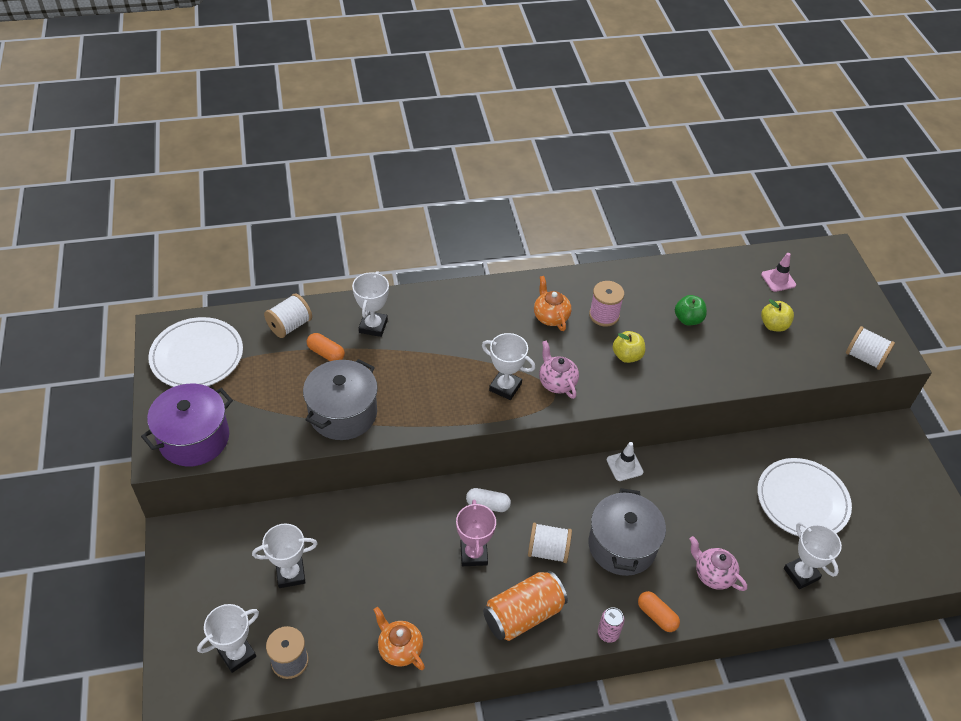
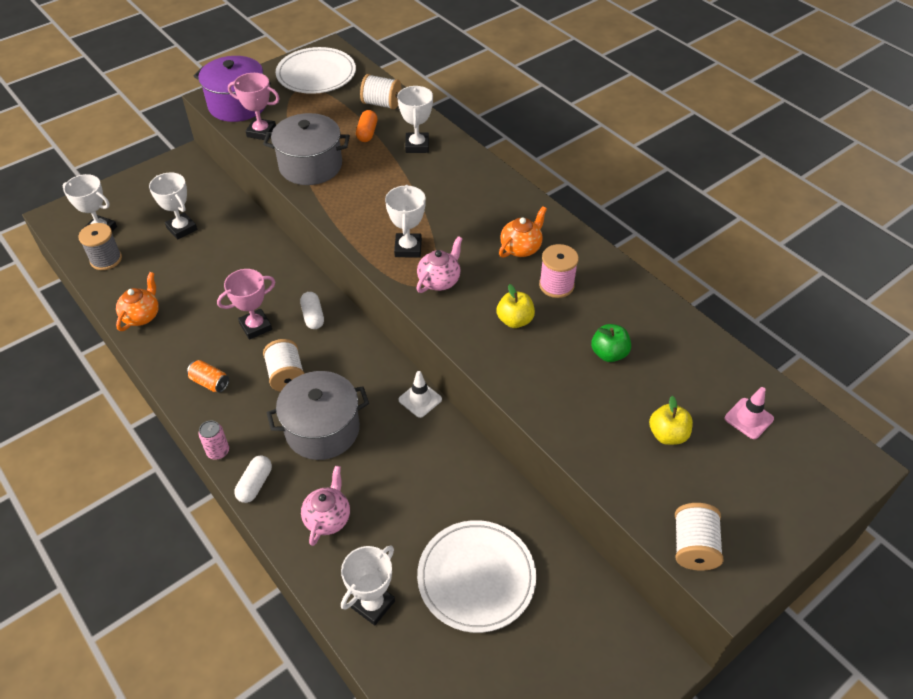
camera: 65 degrees right, 0 degrees up
(258, 434) = (261, 132): none -> pink trophy
(373, 326) = (417, 146): white trophy -> white trophy turned 75 degrees counterclockwise
(523, 614) = (210, 382): orange can -> orange can, size x0.51
(656, 616) = (255, 484): orange capsule -> white capsule

